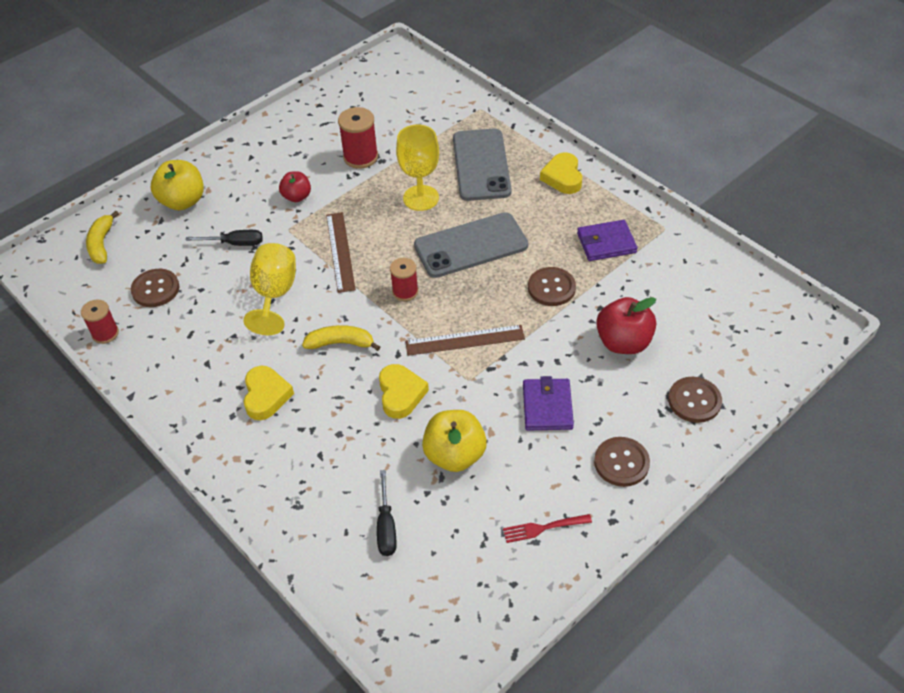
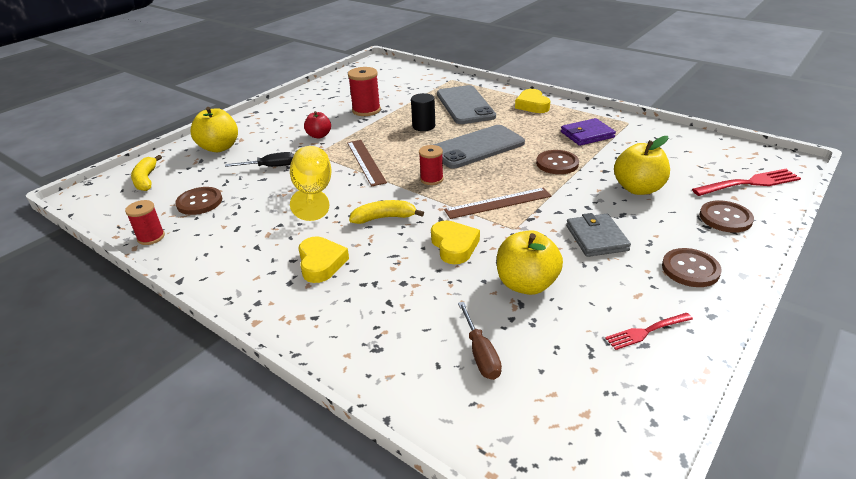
camera: 10 degrees left, 15 degrees down
(386, 526) = (480, 354): black screwdriver -> brown screwdriver
(421, 198) = (423, 126): yellow goblet -> black cylinder
(547, 407) = (596, 238): purple wallet -> grey wallet
(623, 342) = (638, 189): red apple -> yellow apple
(749, 353) = (749, 183): none -> red fork

